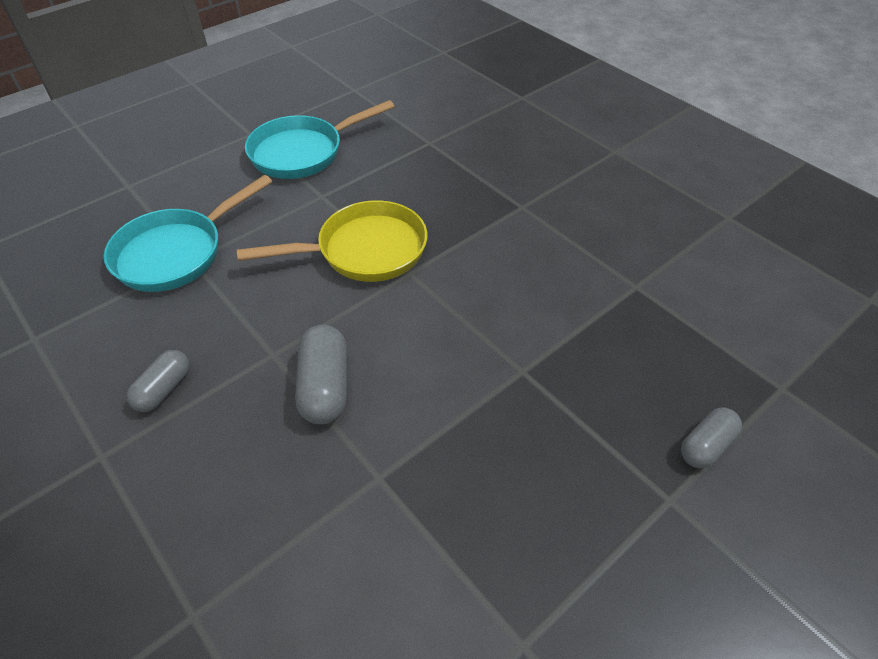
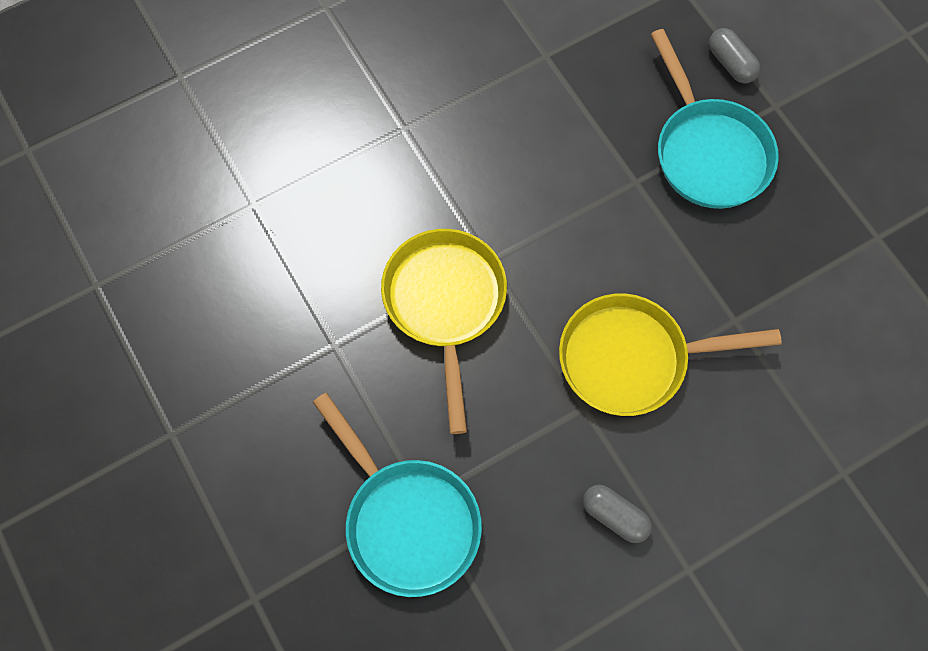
camera: 80 degrees left, 20 degrees up
(303, 152) = (235, 364): turquoise pan -> turquoise pan (708, 152)
(325, 386) = (631, 359): grey capsule -> yellow pan

